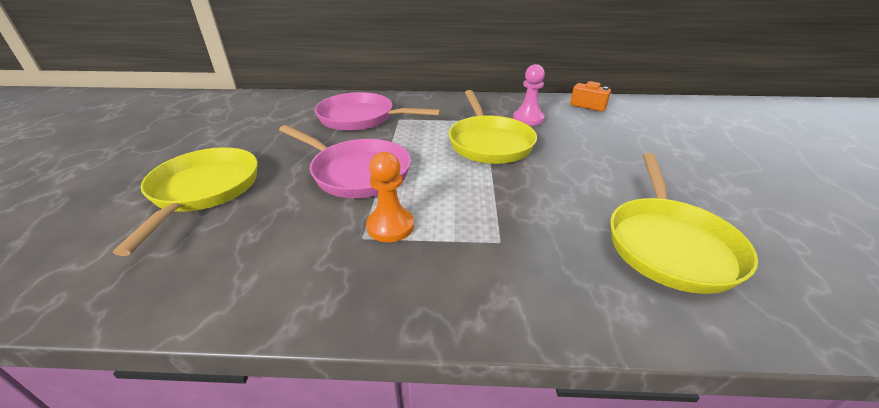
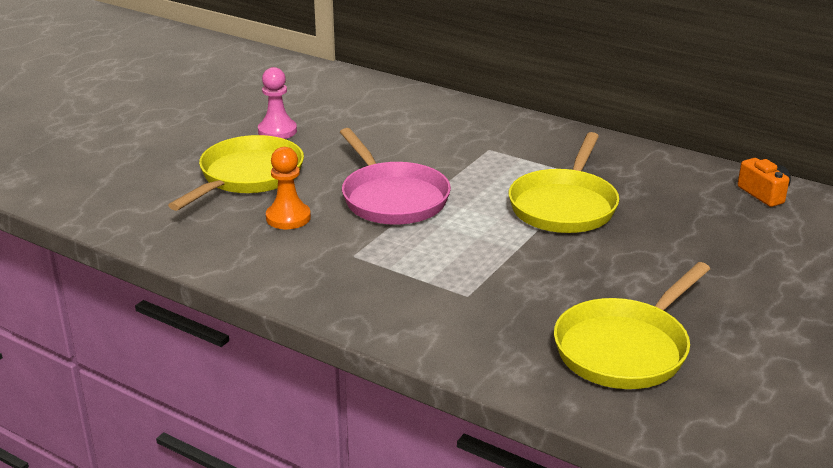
camera: 30 degrees right, 5 degrees down
(361, 118) = (446, 137): pink pan -> none
(390, 226) = (384, 254): orange pawn -> orange pawn (288, 218)
(528, 119) = (651, 190): pink pawn -> pink pawn (277, 131)

